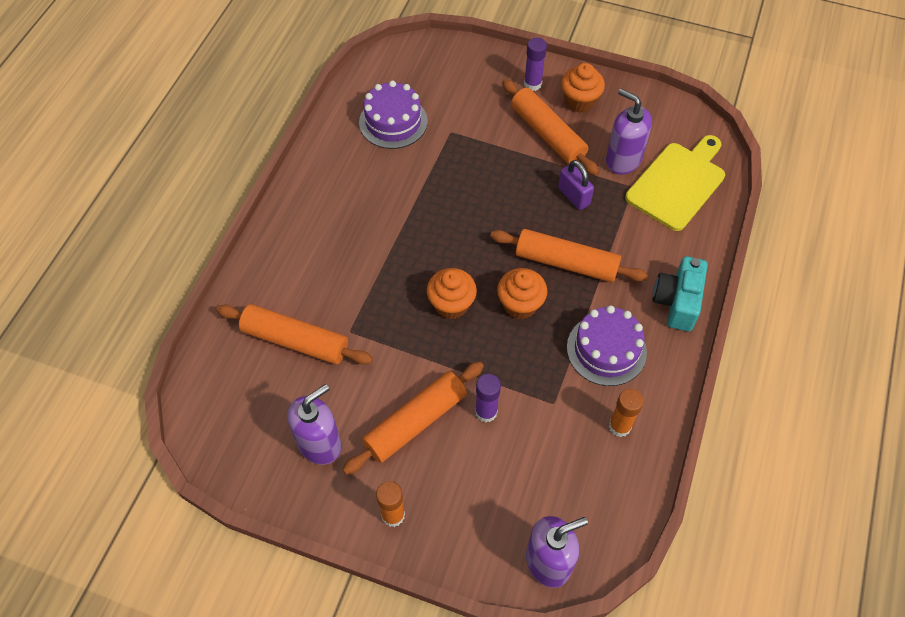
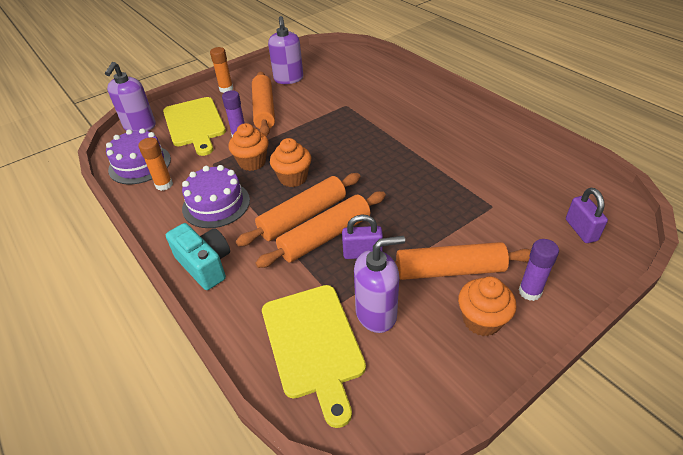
camera: 125 degrees right, 15 degrees down
(295, 341) = (358, 86): orange rolling pin -> orange rolling pin (325, 236)
(393, 122) = (524, 177): purple cake -> purple cake (140, 164)
(442, 71) = (581, 230): none -> purple padlock
(451, 304) = (324, 148): orange cupcake -> orange cupcake (252, 162)
(497, 489) = (195, 124): none -> yellow cutting board

